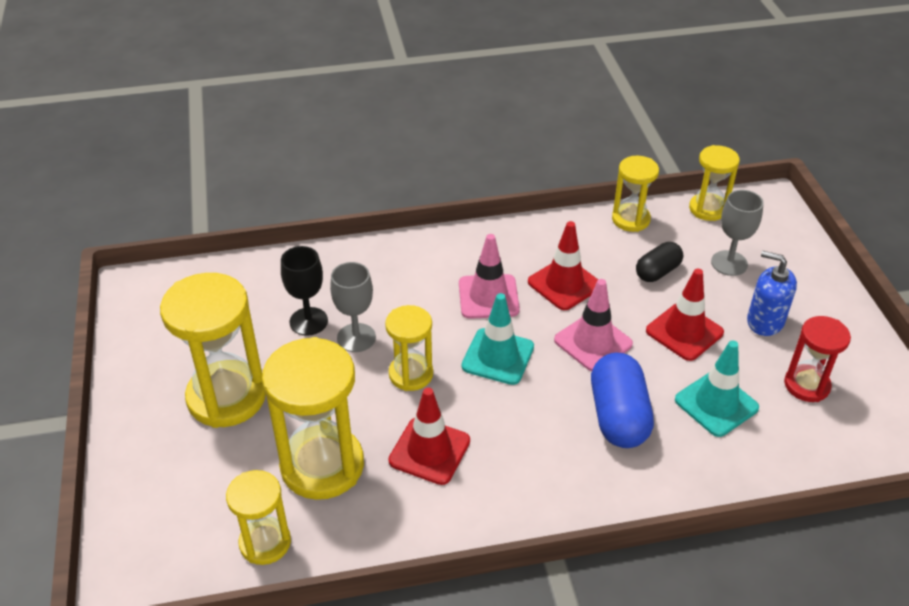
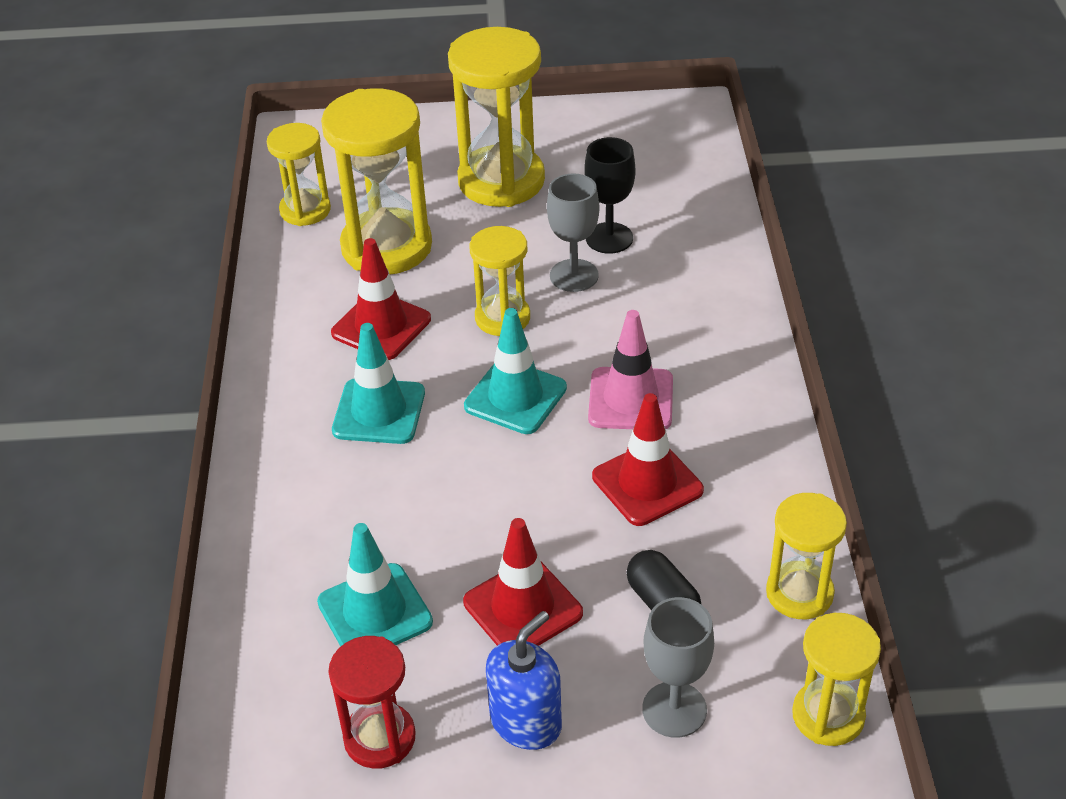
camera: 100 degrees right, 0 degrees up
(529, 435) = (379, 412): none -> turquoise traffic cone
(593, 342) = (522, 497): pink traffic cone -> none
(618, 416) = (383, 501): blue capsule -> none

